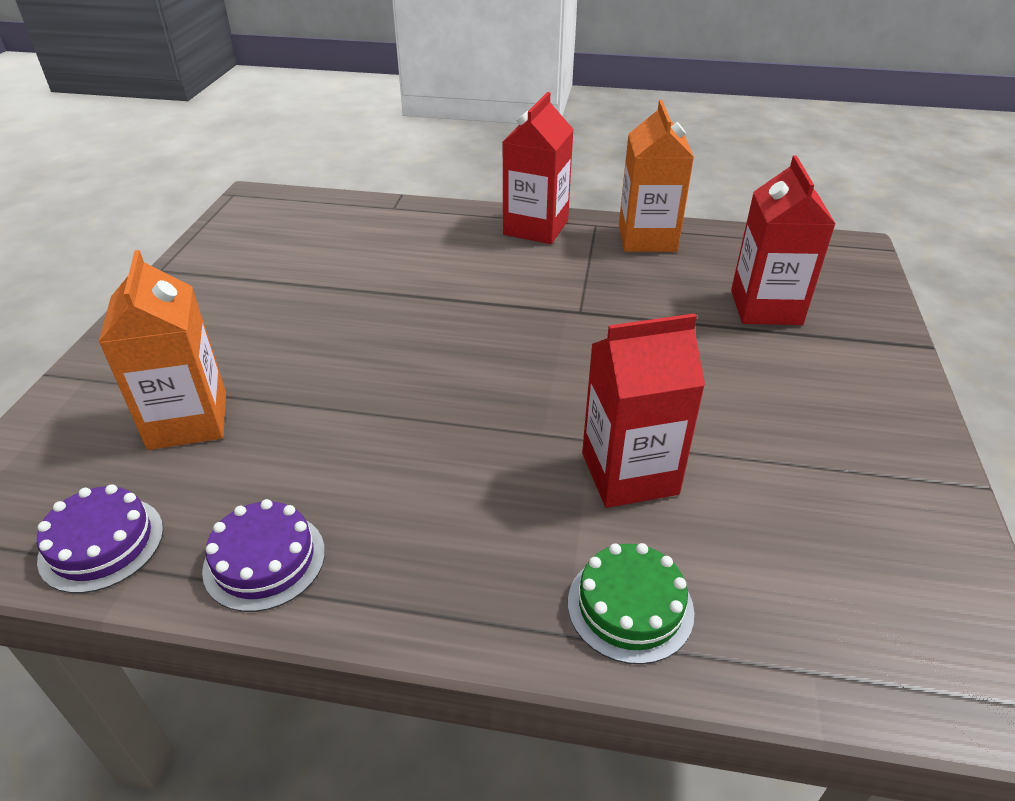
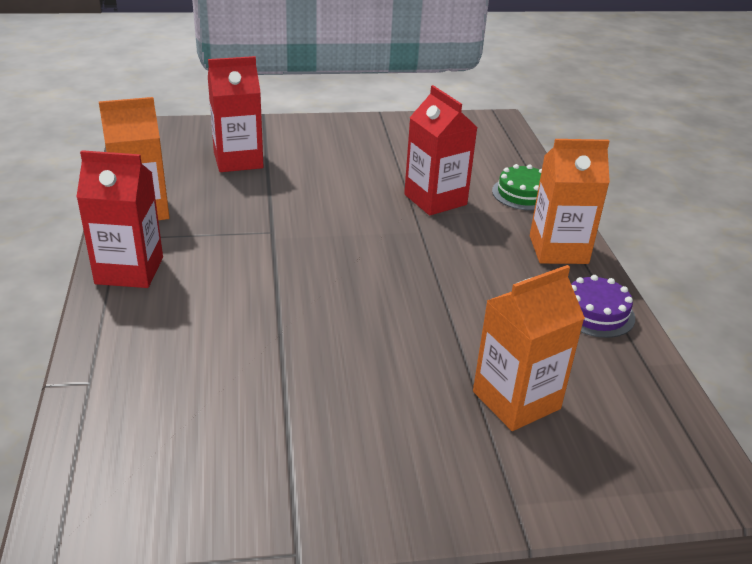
camera: 110 degrees left, 5 degrees down
(101, 543) = (646, 390): purple cake -> none
(434, 583) = (558, 249): none -> orange carton

